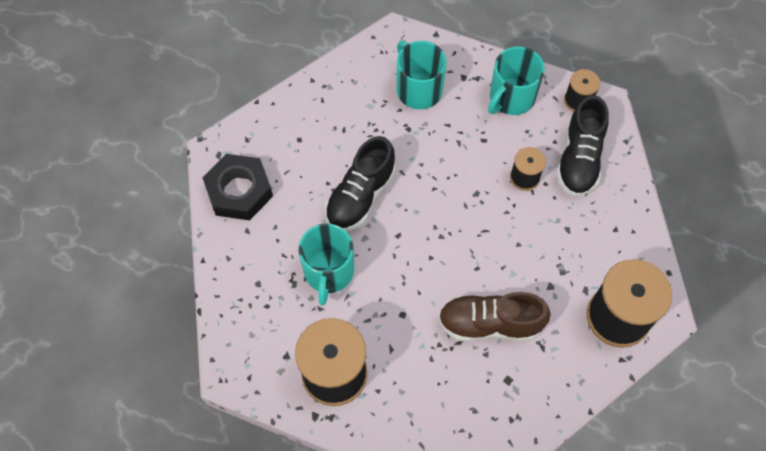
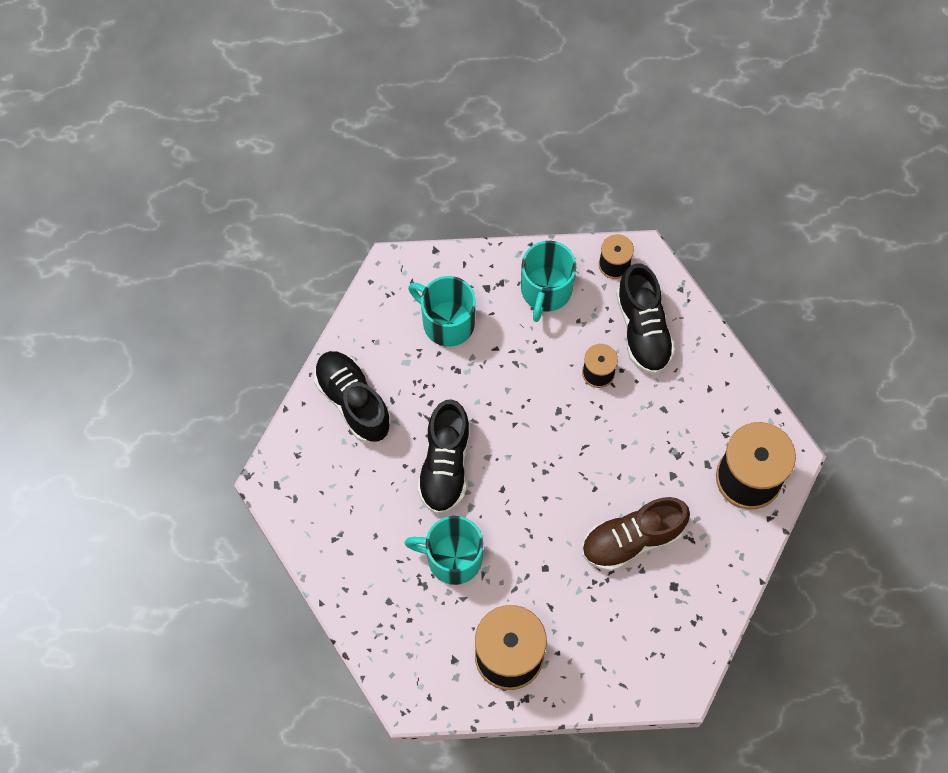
camera: 25 degrees left, 5 degrees up
(239, 191) = (319, 514): black nut -> none
(312, 118) = (353, 401): none -> black shoe
(328, 272) = (452, 558): turquoise mug -> turquoise mug turned 120 degrees clockwise

